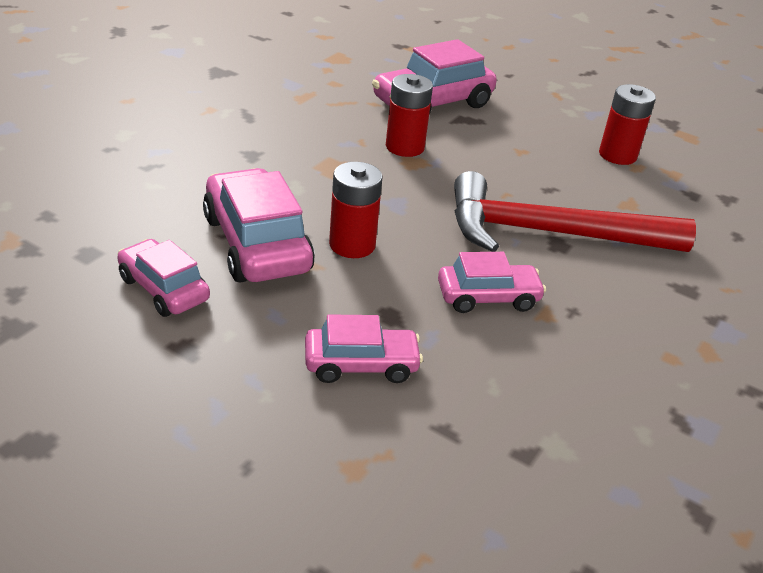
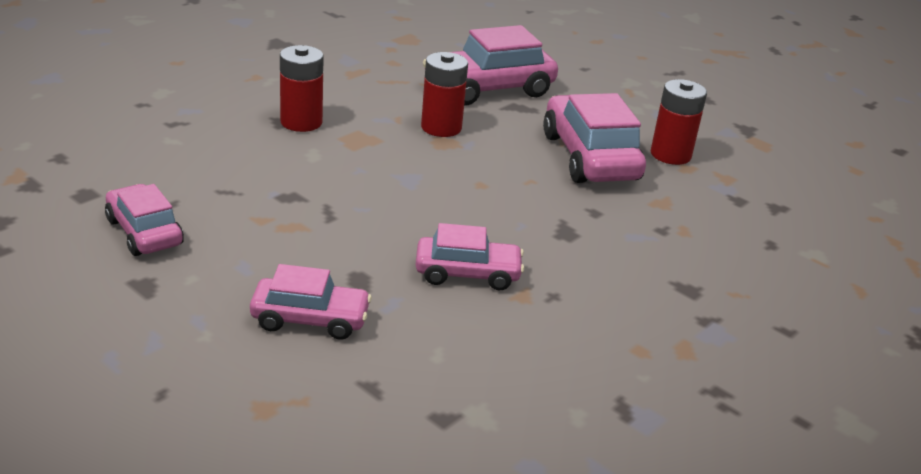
camera: 10 degrees right, 5 degrees down
(256, 244) = (251, 202): pink car -> pink car (589, 157)
(352, 245) = (347, 212): red battery -> red battery (301, 122)
(548, 233) = (560, 221): red hammer -> none

